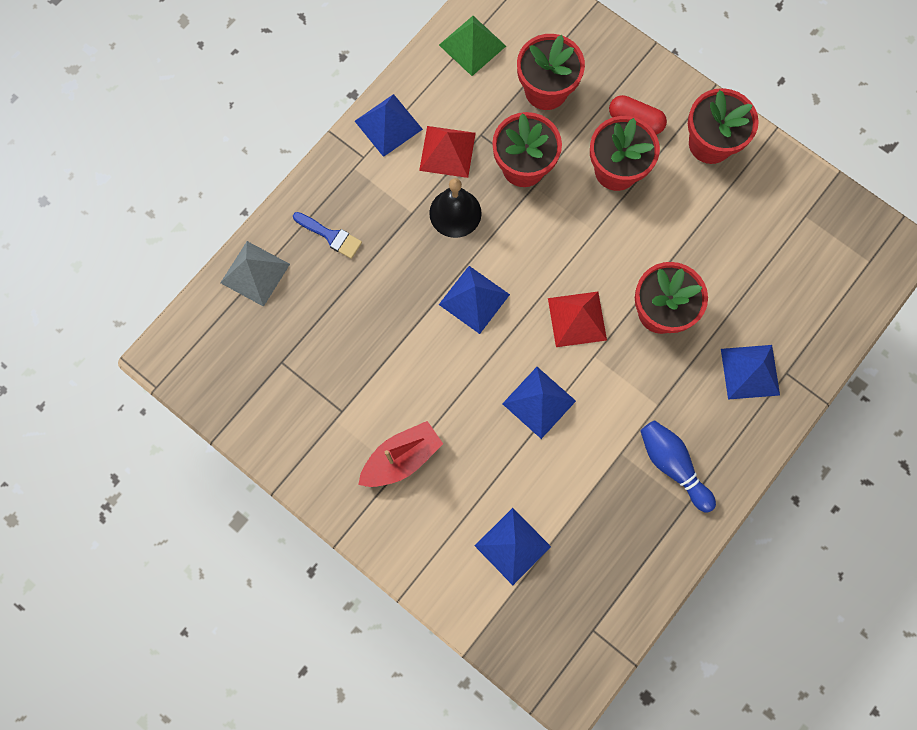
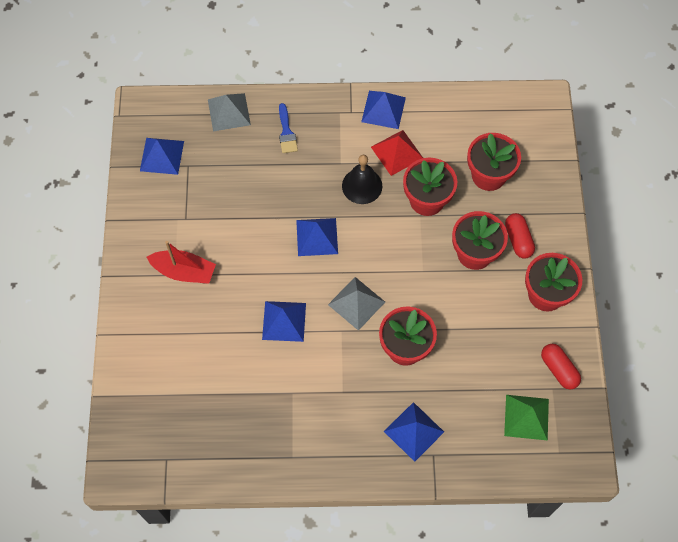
camera: 50 degrees right, 10 degrees down
(472, 45) = (478, 114): green pyramid -> green pyramid (526, 417)
(512, 546) = (181, 373): blue pyramid -> blue pyramid (162, 156)
(577, 319) = (356, 303): red pyramid -> grey pyramid
(672, 465) = (310, 429): blue bowling pin -> none
(792, 195) = (558, 369): none -> red capsule

